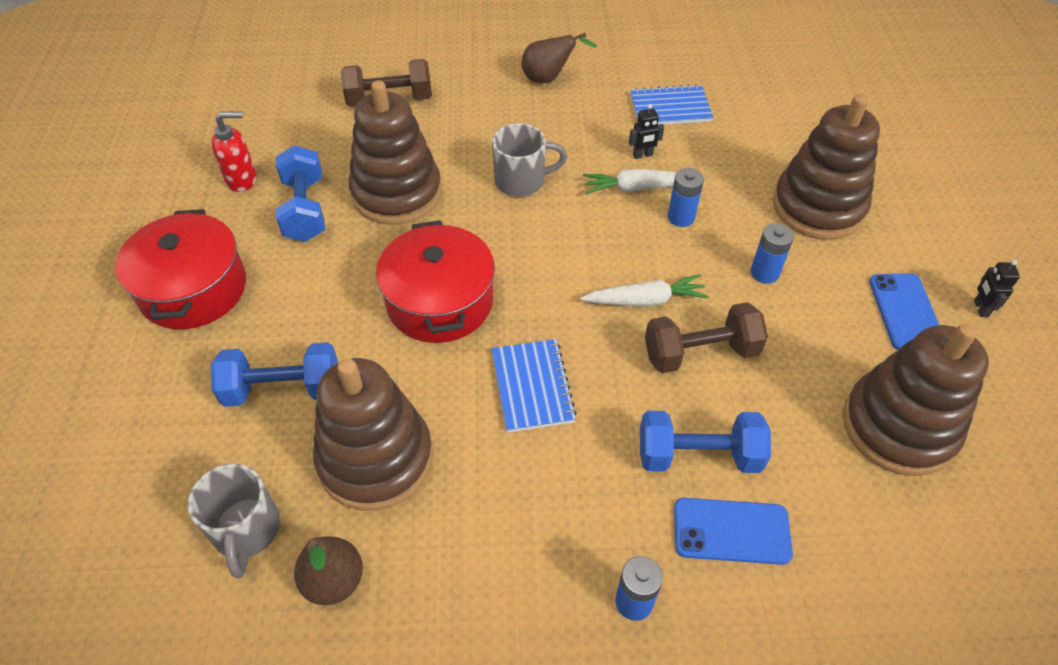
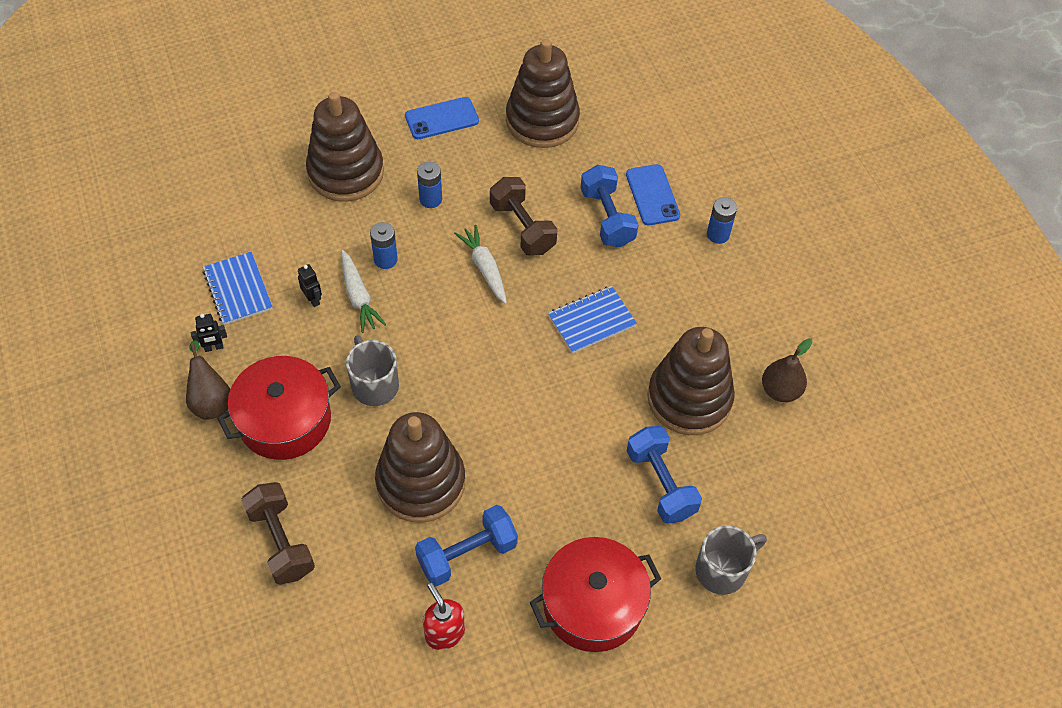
camera: 110 degrees left, 5 degrees up
(246, 531) = (774, 456): grey mug -> grey mug (722, 570)
(440, 301) = (536, 405): red pot -> red pot (285, 420)
(980, 308) = (424, 80): black robot -> black robot (214, 347)

